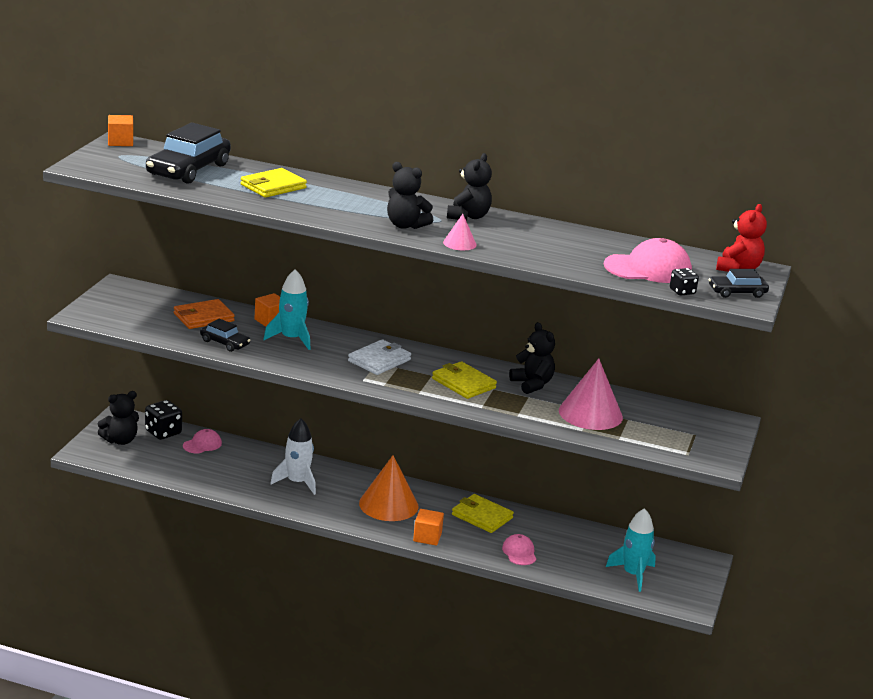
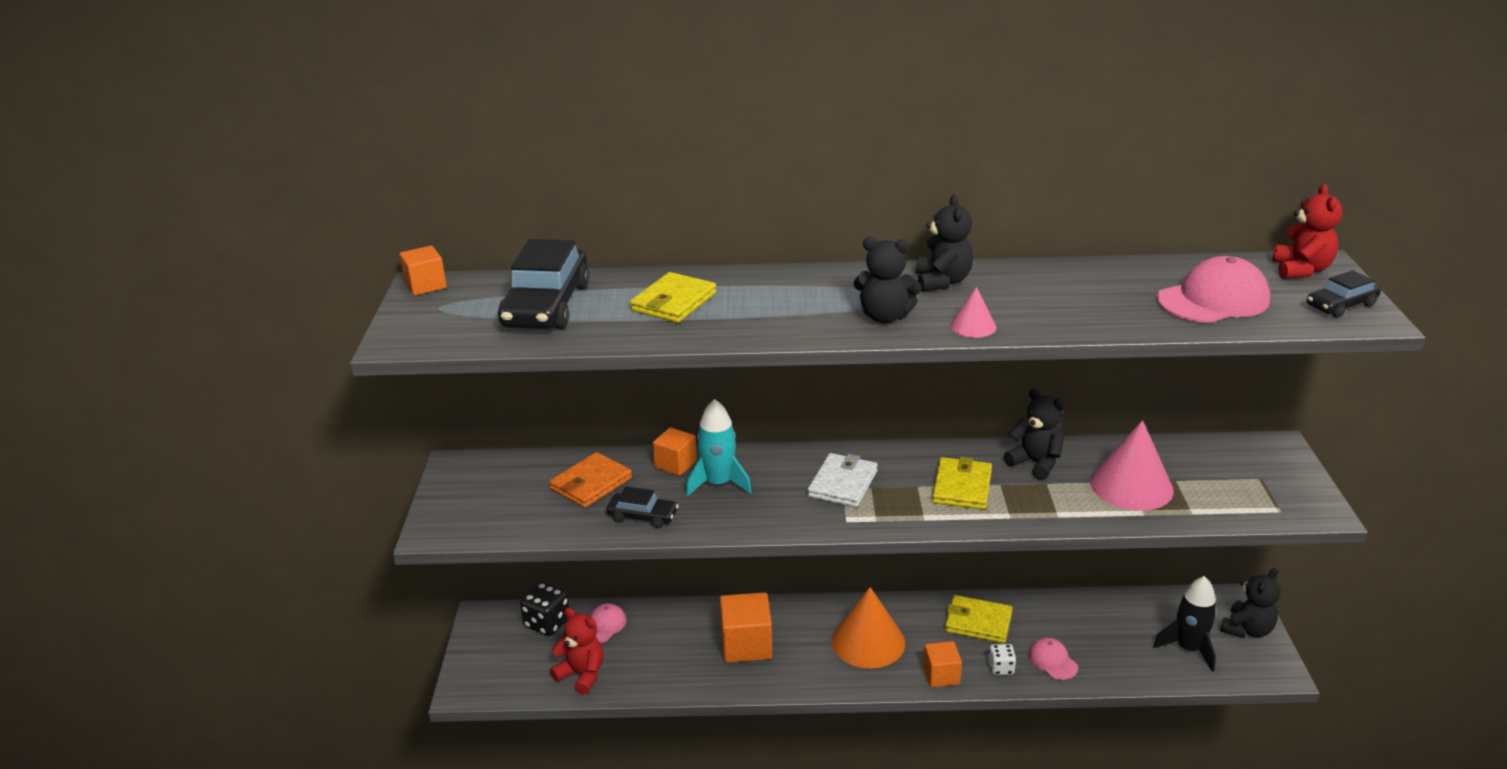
camera: 15 degrees left, 5 degrees up
(120, 440) = (502, 653): black teddy bear -> black teddy bear (1247, 630)
(168, 467) = (582, 674): none -> red teddy bear
(297, 482) = (746, 645): white rocket -> orange cube
(463, 383) = (962, 487): yellow wallet -> yellow wallet turned 75 degrees clockwise
(476, 545) = (1001, 668): none -> white dice
(633, 574) = (1188, 648): turquoise rocket -> black rocket
(682, 292) = (1286, 323): black dice -> none

